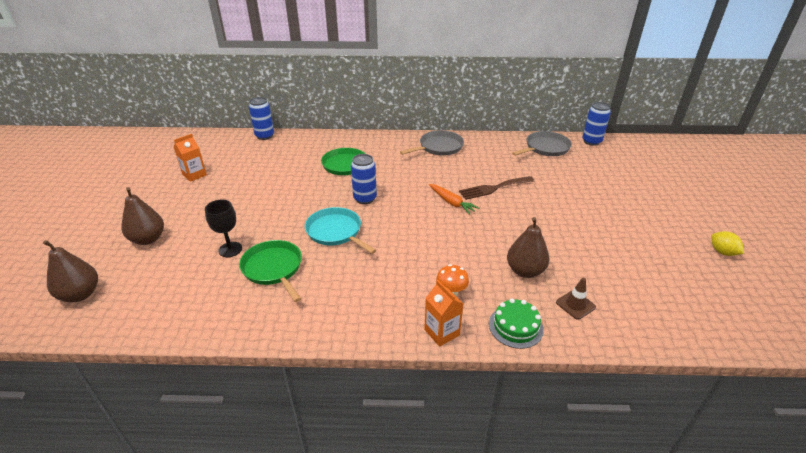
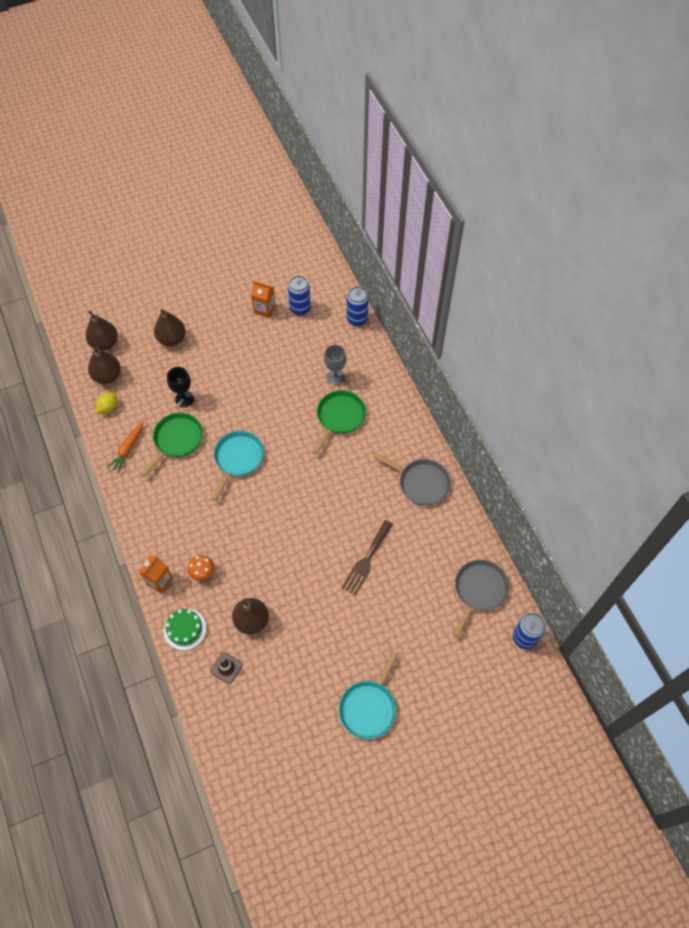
camera: 65 degrees right, 25 degrees up
(128, 304) = (107, 376): none -> brown pear
(306, 158) = (335, 377): none -> grey goblet
(365, 199) = (294, 458): blue can -> blue can (300, 308)
(451, 202) = (323, 531): orange carrot -> orange carrot (128, 449)
(493, 188) = (366, 560): brown fork -> brown fork turned 105 degrees counterclockwise
(545, 148) = (479, 590): grey pan -> grey pan turned 90 degrees counterclockwise
(638, 223) = (369, 707): none -> turquoise pan
(722, 252) = (355, 790): yellow lemon -> yellow lemon (108, 407)

